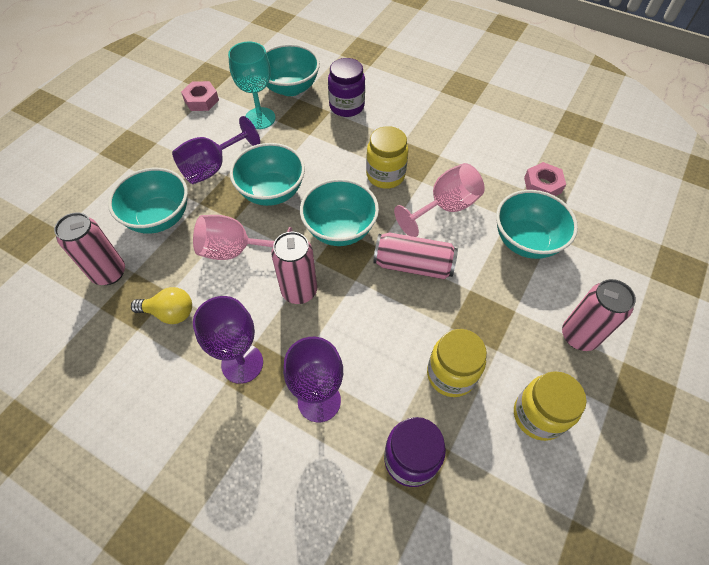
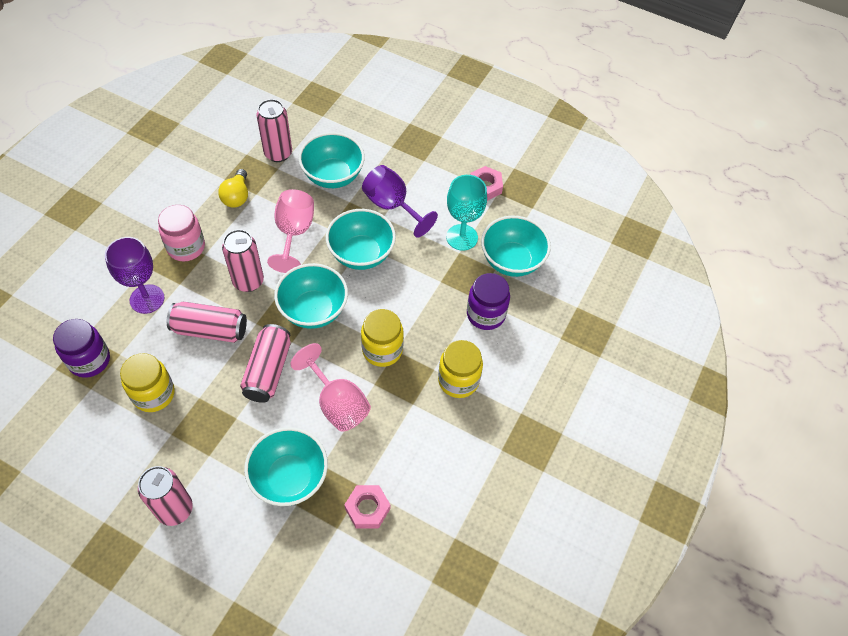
camera: 85 degrees right, 0 degrees up
(242, 363) = (186, 247): purple goblet -> pink jar
(364, 324) = (210, 330): none -> pink can
(538, 415) = (106, 459): yellow jar -> yellow jar (458, 380)

